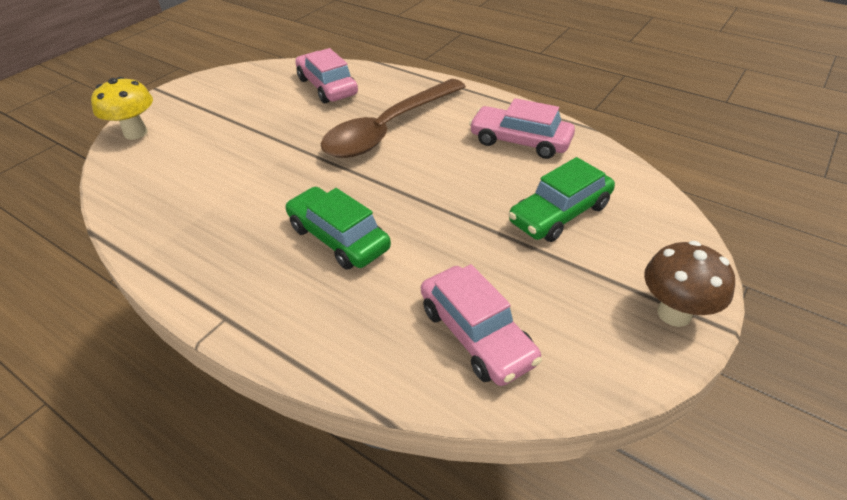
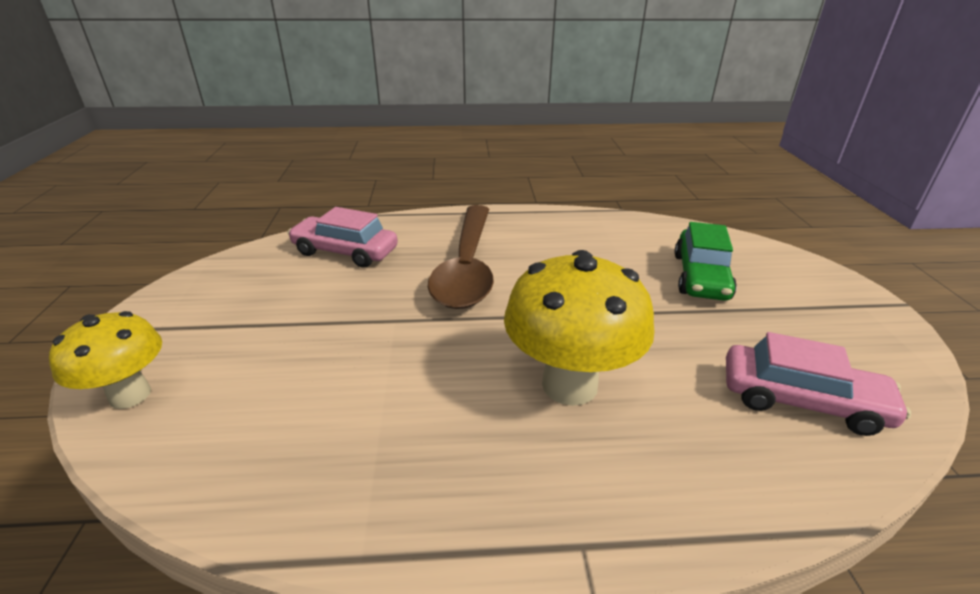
camera: 40 degrees left, 10 degrees down
(338, 238) = (569, 385): green car -> yellow mushroom
(520, 141) = (591, 236): pink car -> none
(674, 313) = (867, 310): brown mushroom -> none

